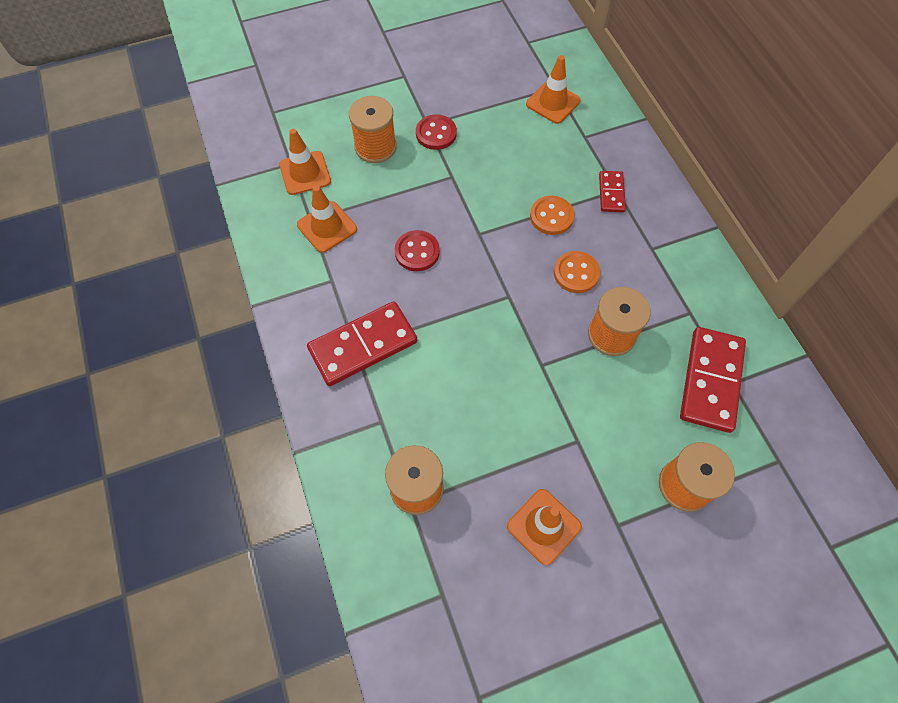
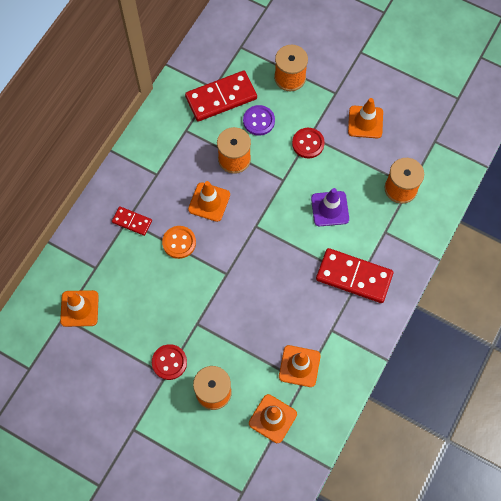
camera: 130 degrees left, 5 degrees up
(417, 252) = (270, 298): red button -> red button (308, 143)
(462, 385) = (330, 209): none -> purple traffic cone
(576, 273) = (209, 202): orange button -> orange traffic cone
(611, 193) = (132, 222): red domino -> red domino turned 60 degrees clockwise
(644, 398) = (259, 121): none -> purple button

